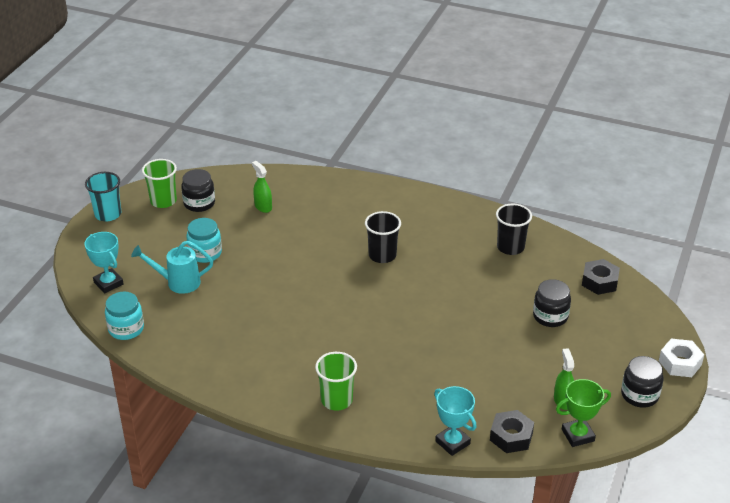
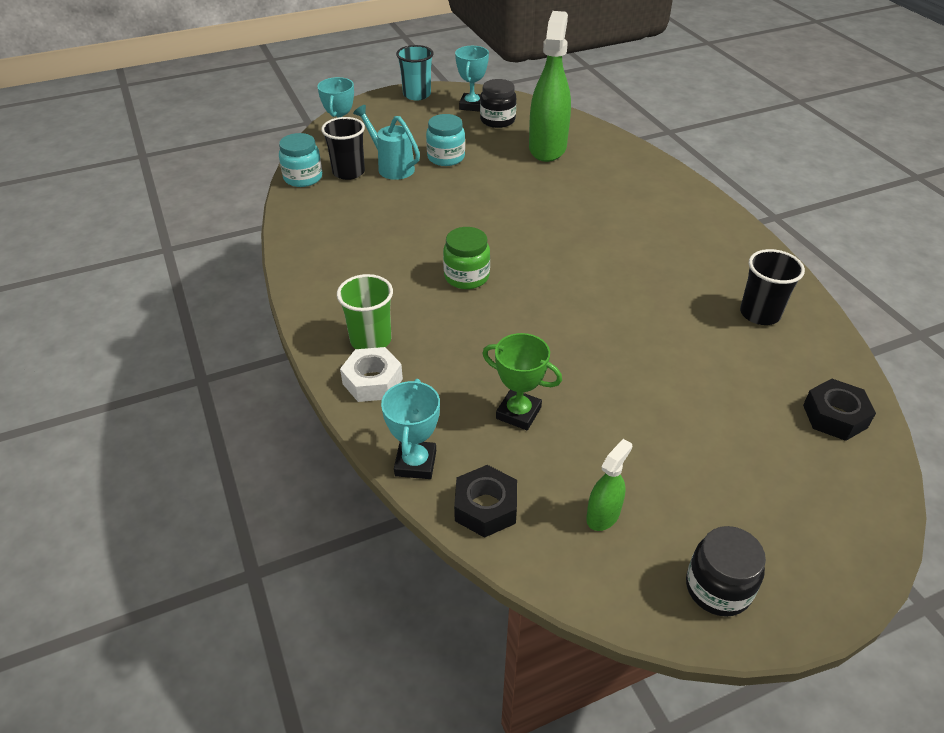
camera: 45 degrees right, 5 degrees up
(163, 201) = (472, 105): green cup -> turquoise trophy
(263, 207) = (547, 148): green spray bottle -> green spray bottle, size x2.14
(335, 326) = (466, 276): none -> green jar
(382, 255) = (602, 243): black cup -> black cup (348, 172)
(550, 316) = (714, 412): black jar -> none
(577, 435) = (566, 570): green trophy -> green trophy (518, 413)
(680, 363) = (835, 592): white nut -> white nut (372, 381)

